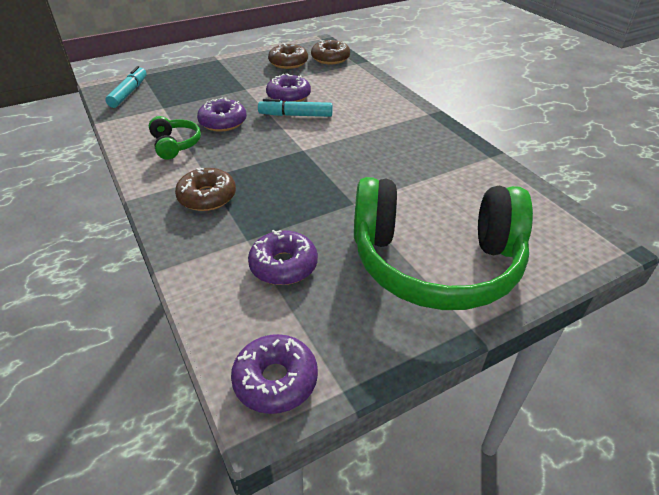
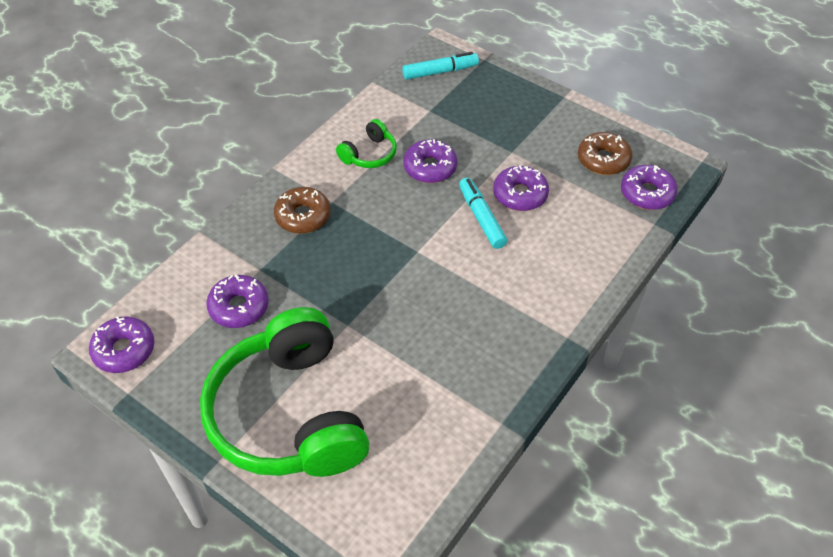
camera: 65 degrees right, 10 degrees up
(330, 58) = (647, 193): brown donut -> purple donut

